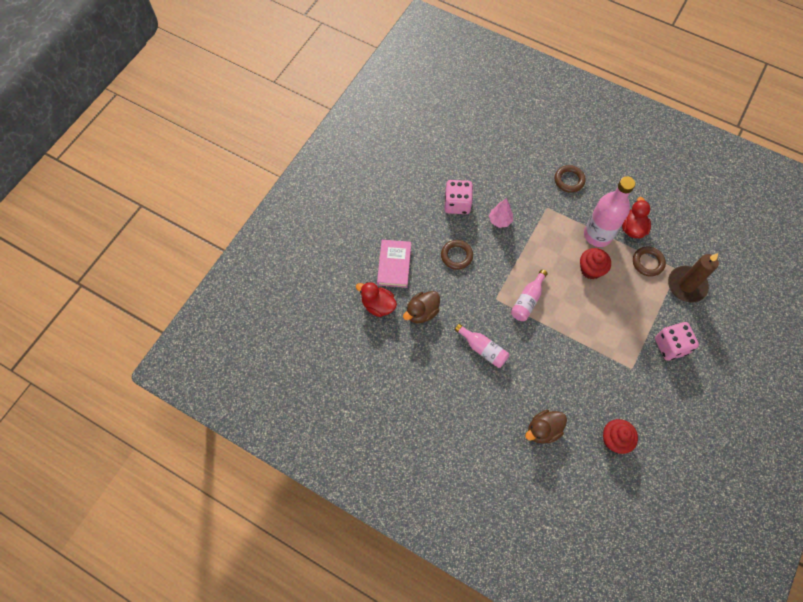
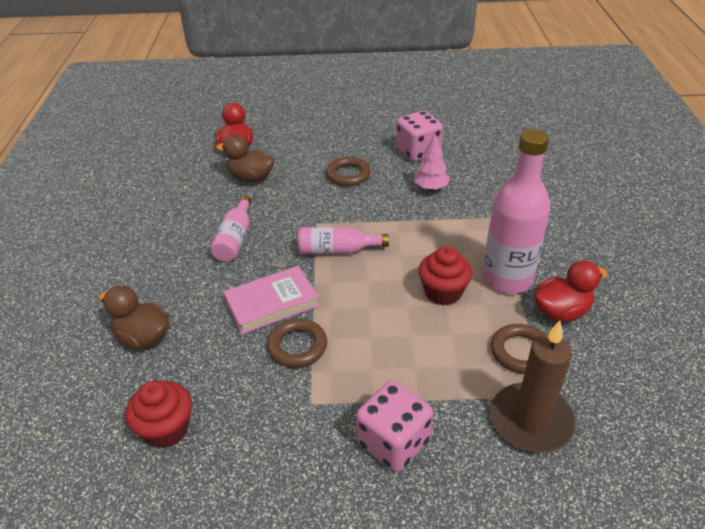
camera: 60 degrees right, 25 degrees down
(394, 265) = (296, 140): pink book -> pink book (271, 303)
(569, 180) = (559, 221): brown ring -> brown ring (297, 346)

